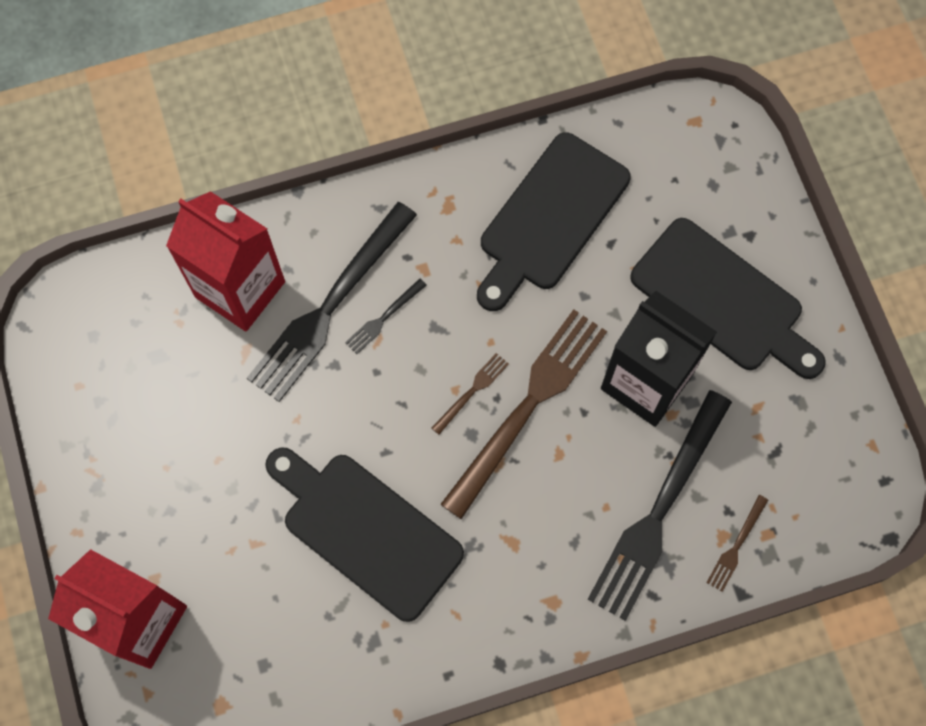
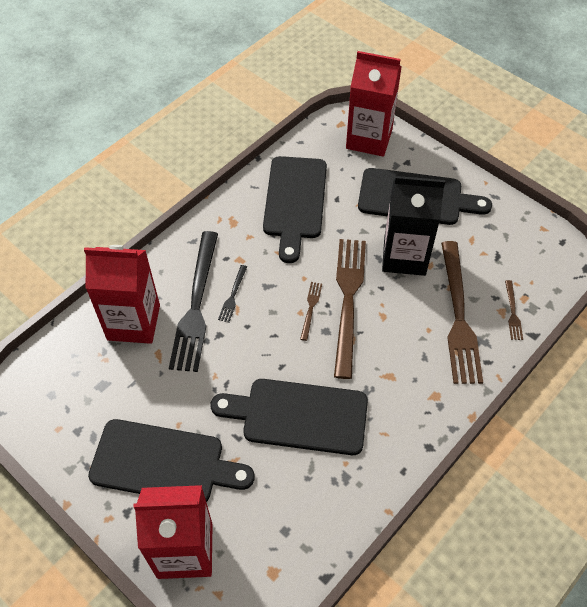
camera: 30 degrees left, 15 degrees down
(174, 500) = (164, 463): none -> black cutting board
(659, 510) = (458, 316): black fork -> brown fork
(719, 168) = (369, 139): none -> red carton

